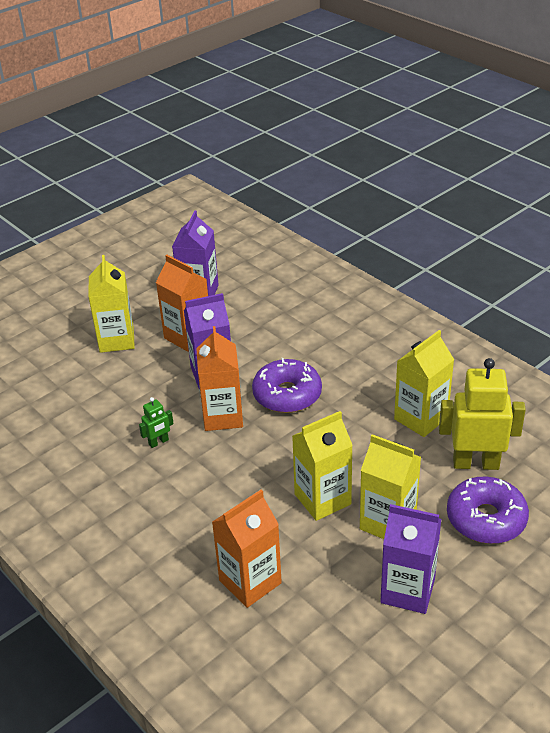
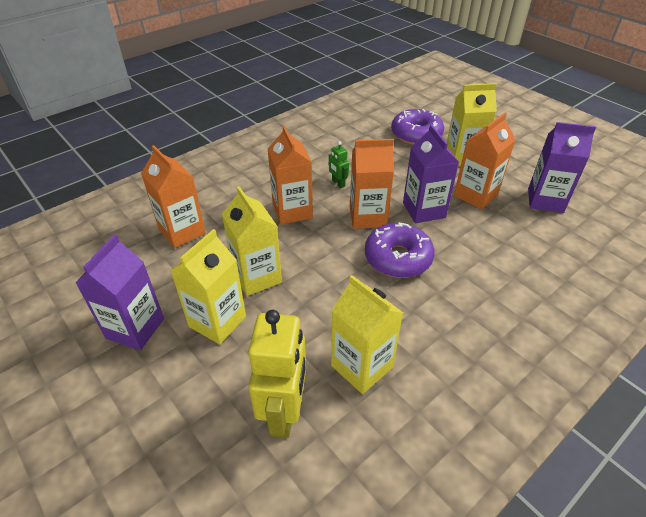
camera: 90 degrees right, 5 degrees up
(211, 480) = (292, 211): none -> orange carton
(486, 519) = (200, 408): purple donut -> purple donut (416, 135)

